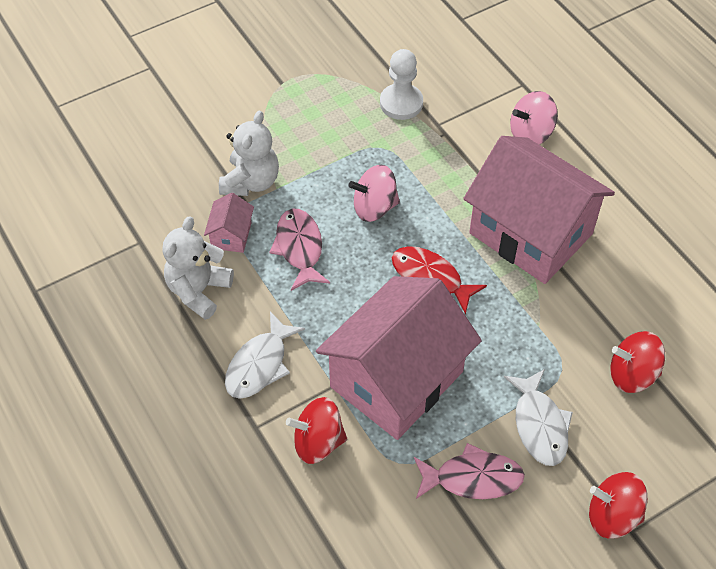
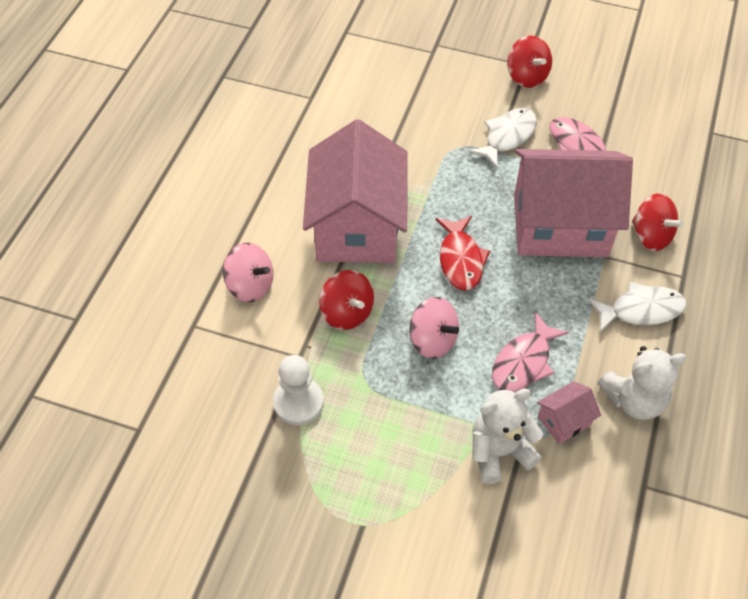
camera: 130 degrees left, 0 degrees up
(632, 374) = (421, 114): red spinning top -> red spinning top (347, 312)

